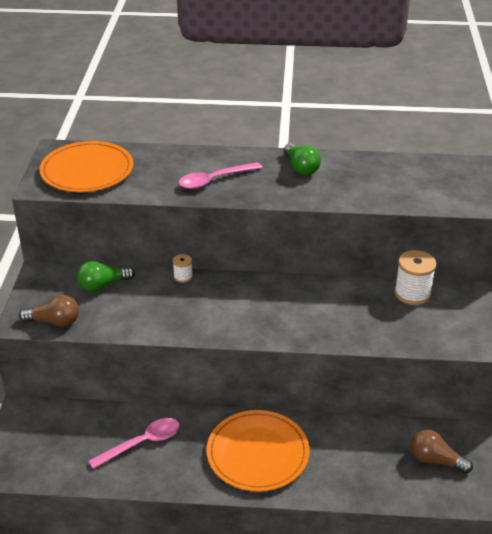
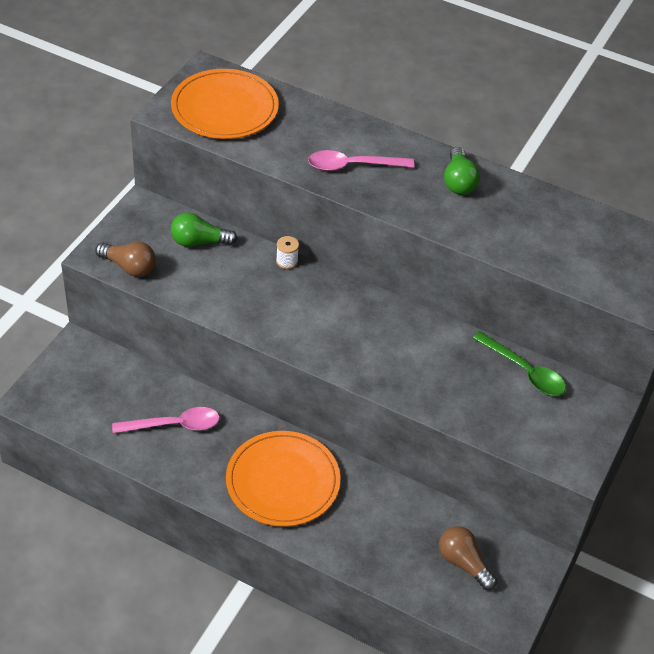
camera: 20 degrees right, 10 degrees up
(412, 293) = (524, 371): white spool -> green spoon

